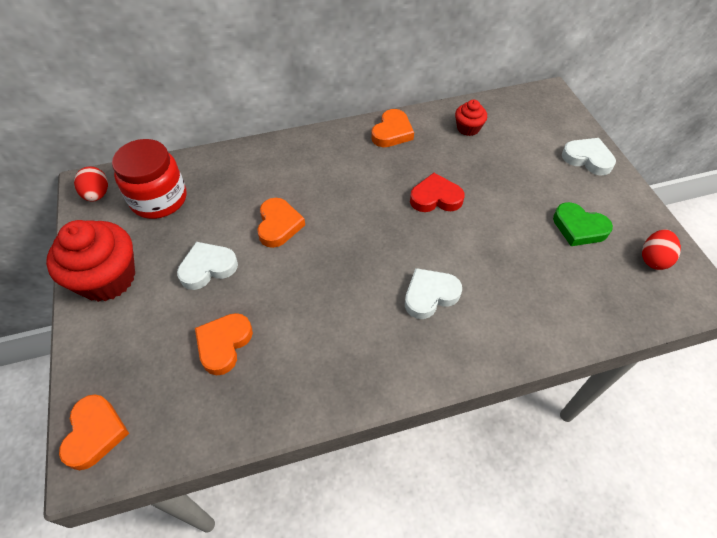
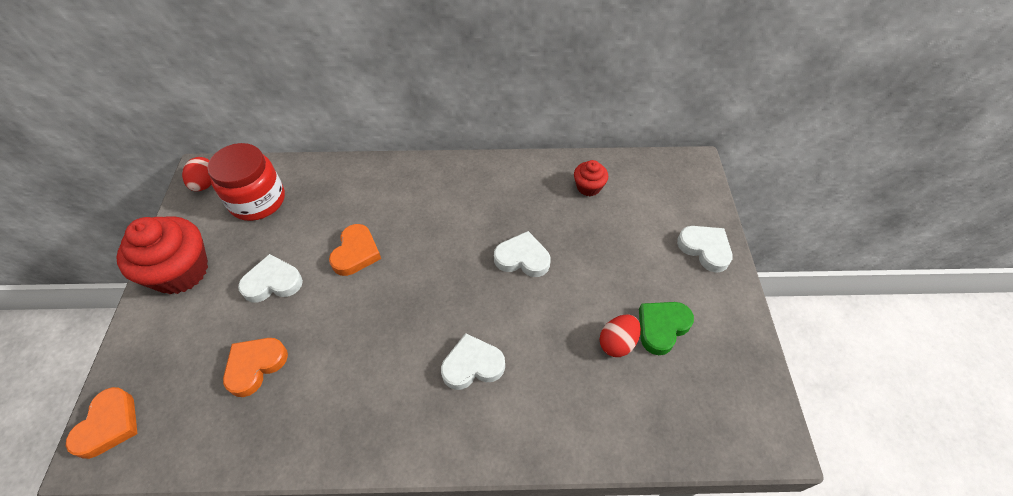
camera: 15 degrees right, 0 degrees up
(392, 132) = (507, 176): orange heart -> none
(435, 198) = (522, 258): red heart -> white heart
(579, 228) = (662, 327): green heart -> green heart turned 90 degrees clockwise
(653, 259) = (731, 384): red egg -> red egg (617, 343)

